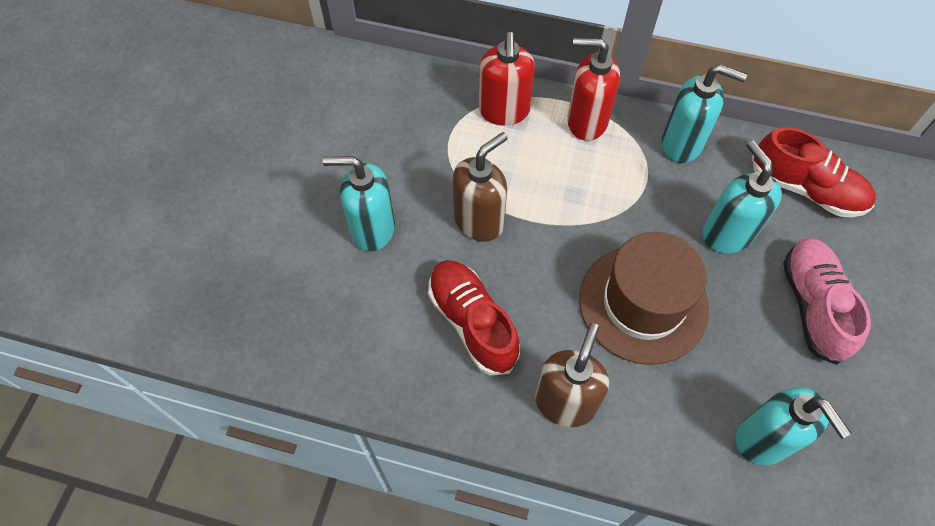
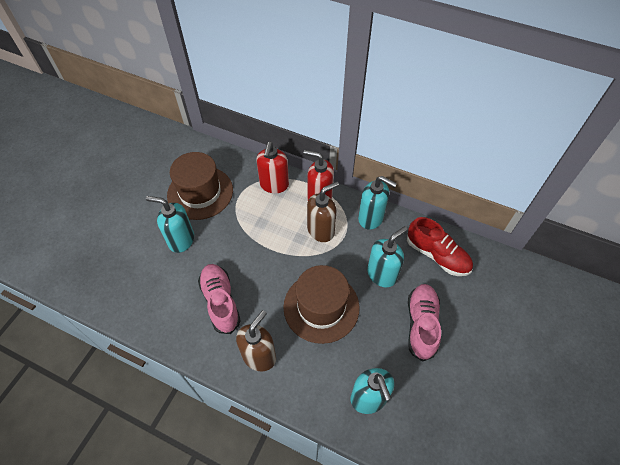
camera: 10 degrees right, 5 degrees down
(380, 142) = (200, 192): none -> brown hat
(472, 323) = (220, 302): red shoe -> pink shoe
(479, 221) = (242, 245): brown soap dispenser -> brown soap dispenser (321, 230)
(726, 234) = (382, 274): turquoise soap dispenser -> turquoise soap dispenser turned 60 degrees clockwise

